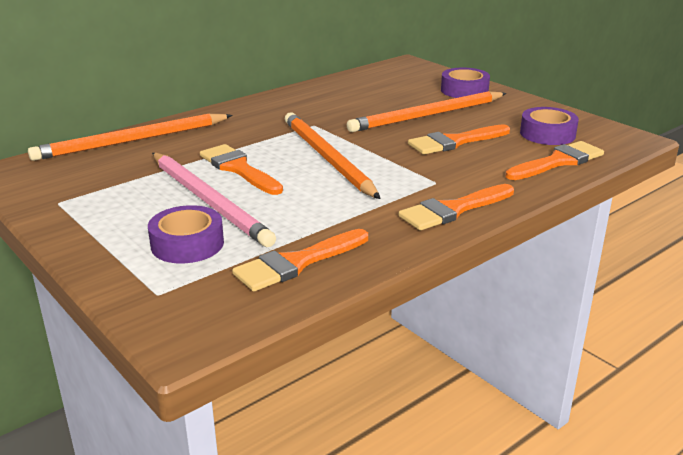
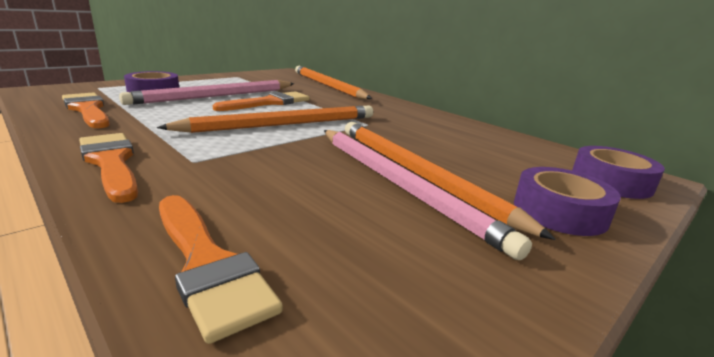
camera: 85 degrees right, 5 degrees down
(448, 121) = (400, 185): none -> pink pencil
(455, 142) = (318, 182): orange brush -> none
(547, 134) = (357, 275): purple tape -> purple tape (611, 182)

